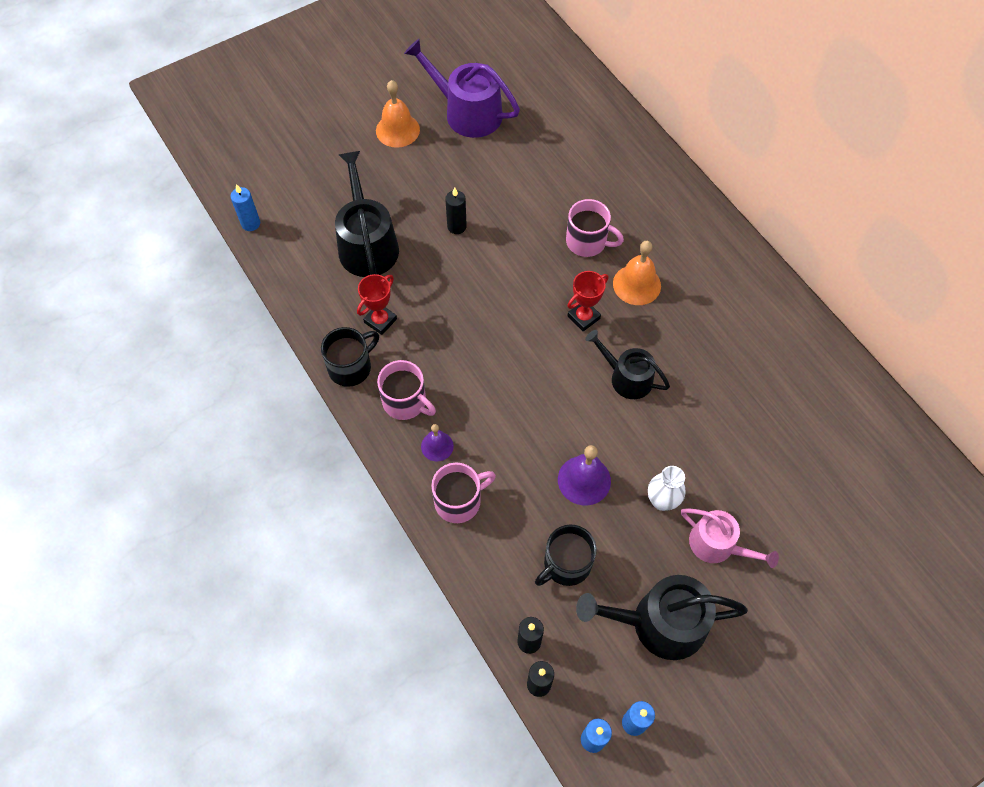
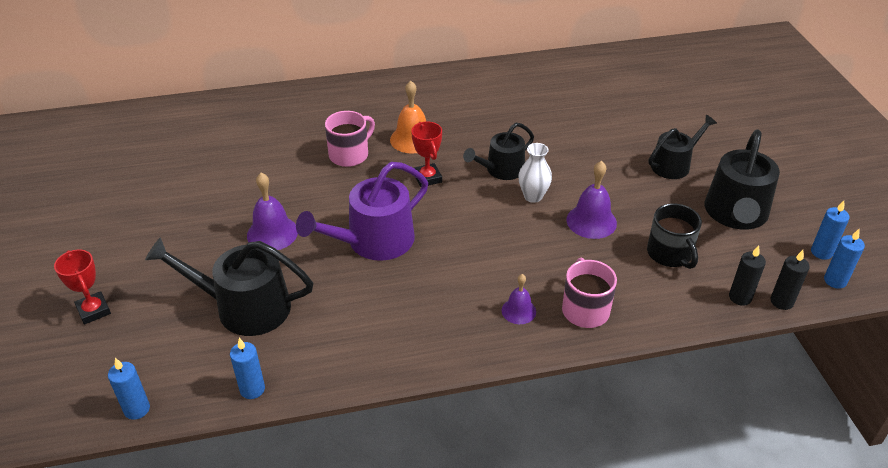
camera: 70 degrees left, 20 degrees down
(290, 285) = (252, 389): none -> blue candle
(351, 367) = (393, 358): black mug -> none
(380, 321) = (349, 319): red trophy -> red trophy (93, 310)
(397, 130) = (114, 247): orange bell -> none
(405, 402) = (457, 323): pink mug -> none
(456, 226) = (272, 233): black candle -> purple bell
(467, 112) = (139, 191): purple watering can -> purple watering can (373, 241)
(662, 501) = (626, 182): white vase -> white vase (533, 196)
(717, 545) = (674, 164): pink watering can -> black watering can

